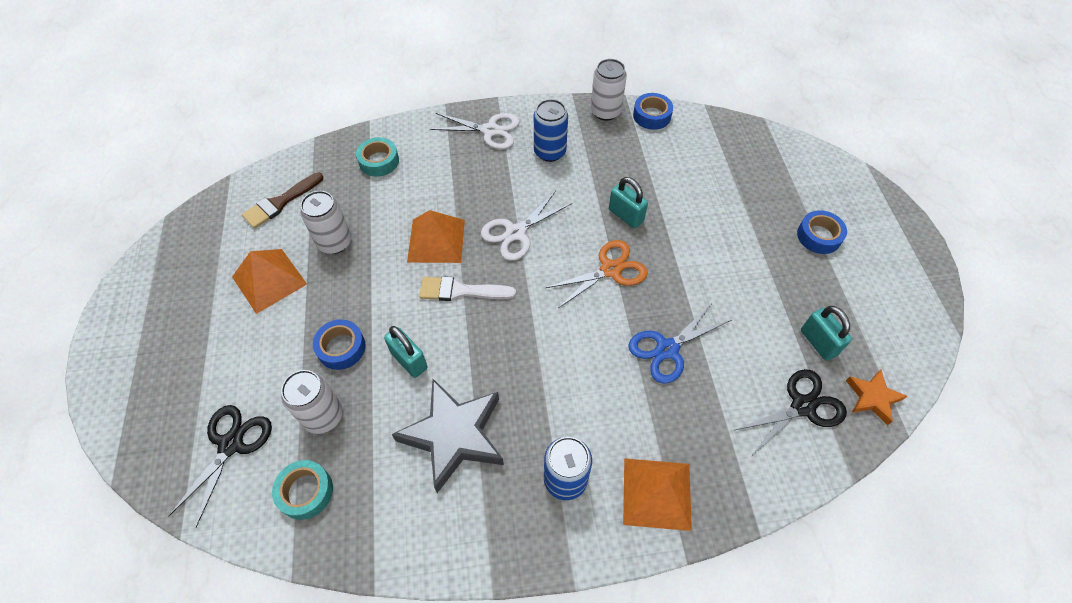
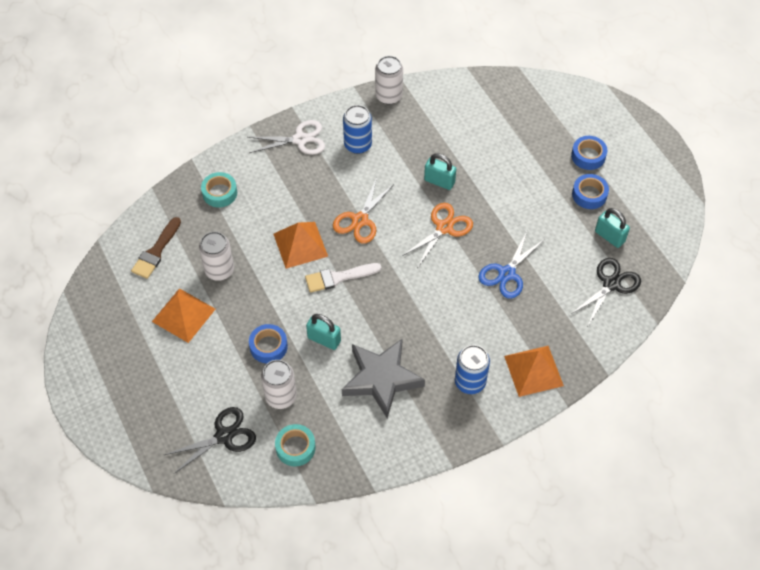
camera: 20 degrees left, 0 degrees up
(231, 444) = (224, 436): black scissors -> black scissors turned 60 degrees clockwise
(515, 233) = (360, 220): white scissors -> orange scissors
(652, 116) = (428, 89): blue tape -> blue tape (589, 194)
(872, 398) = (655, 264): orange star -> none

